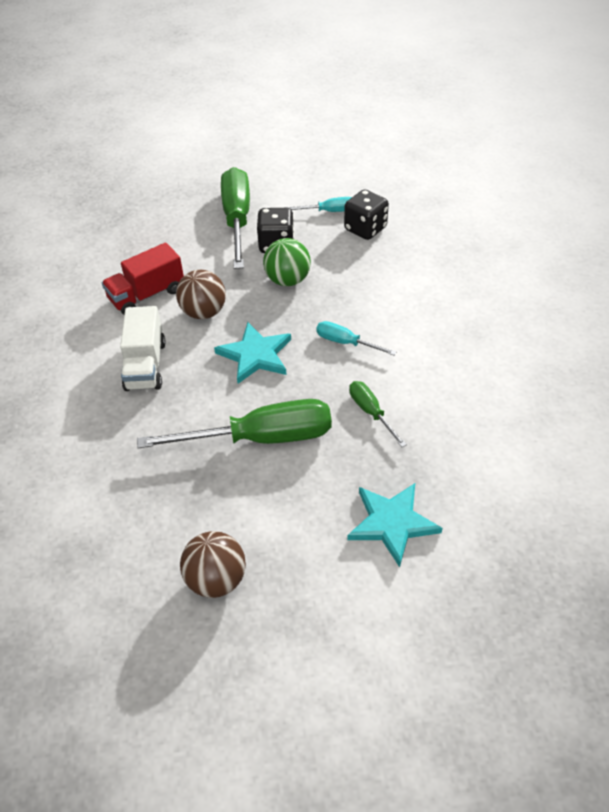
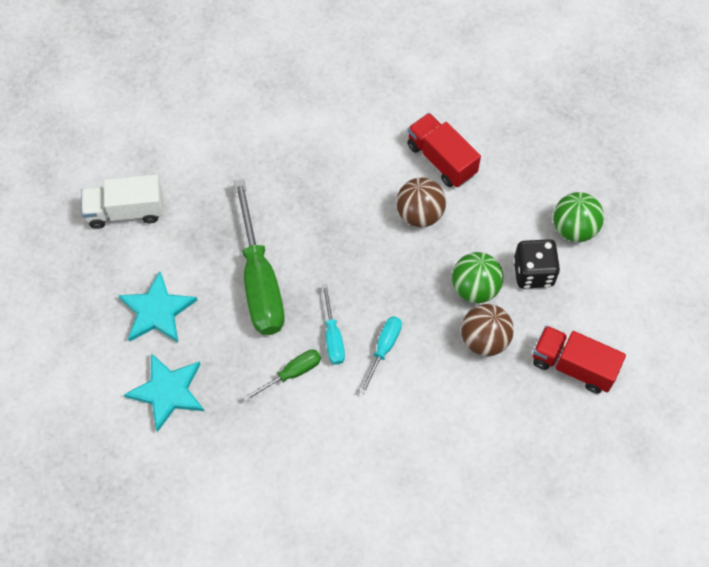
camera: 85 degrees right, 15 degrees up
(145, 365) = (345, 174): white truck -> white truck (126, 211)
(216, 579) = (120, 261): brown ball -> brown ball (484, 339)
(237, 219) = (574, 228): green screwdriver -> green ball
(255, 355) = (362, 267): turquoise star -> turquoise star (157, 311)
(329, 211) = (601, 325): turquoise screwdriver -> turquoise screwdriver (333, 336)
(365, 229) = (573, 366): black dice -> red truck

